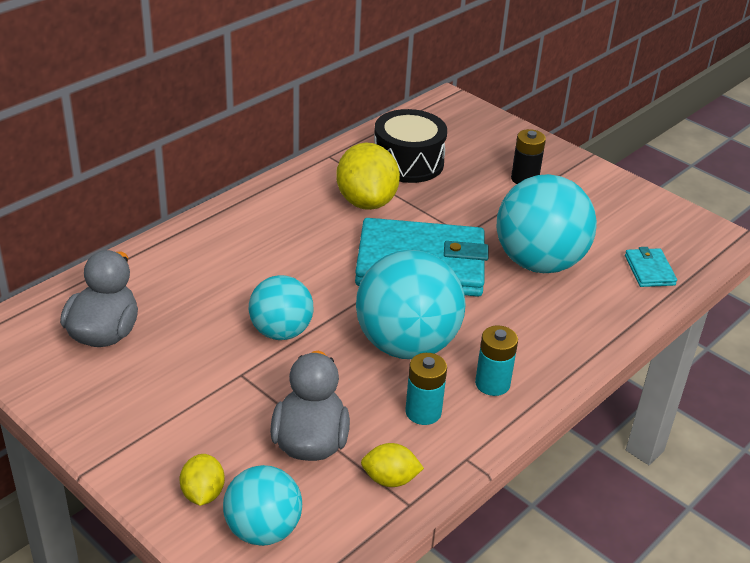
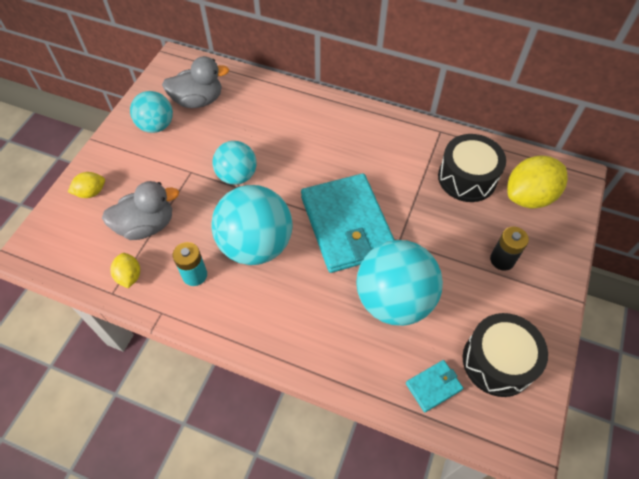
camera: 70 degrees right, 20 degrees up
(263, 530) = (72, 229): turquoise ball -> turquoise ball (156, 126)
(366, 201) = (400, 170): yellow lemon -> yellow lemon (529, 196)
(492, 384) = (239, 307): turquoise battery -> none
(636, 223) = (498, 361): none -> black drum

